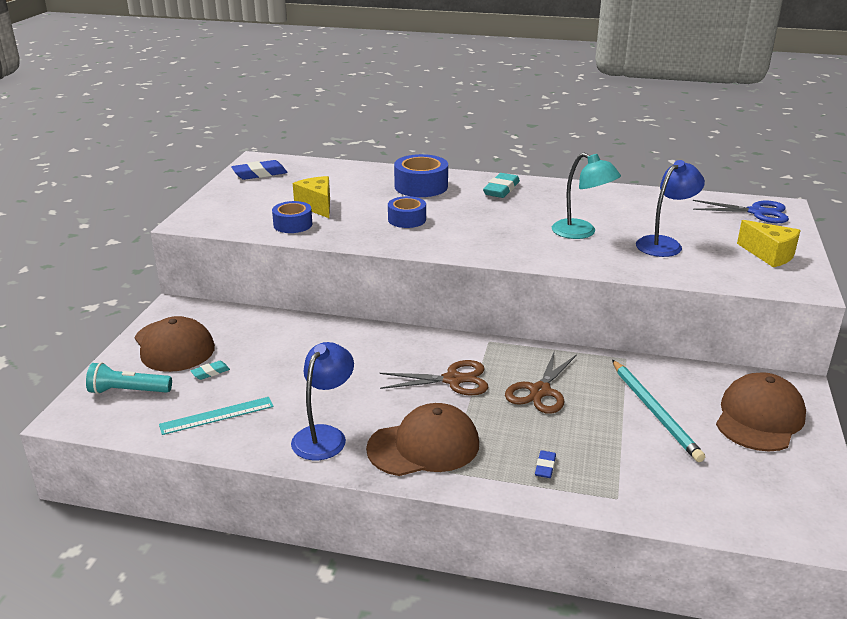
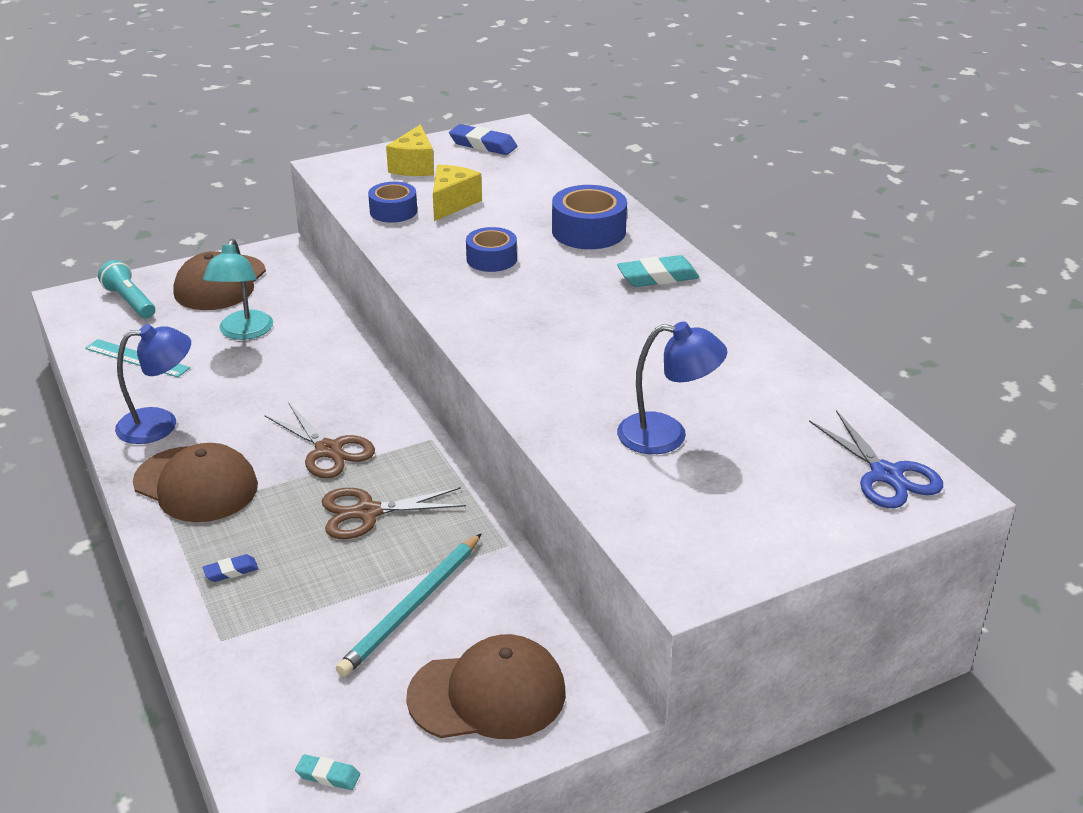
camera: 50 degrees right, 5 degrees up
(210, 372) = (197, 321): turquoise eraser -> turquoise eraser (328, 775)
(581, 233) = (614, 369): turquoise lamp -> turquoise lamp (243, 332)
(769, 255) = (751, 526): yellow cheese -> yellow cheese (414, 166)

